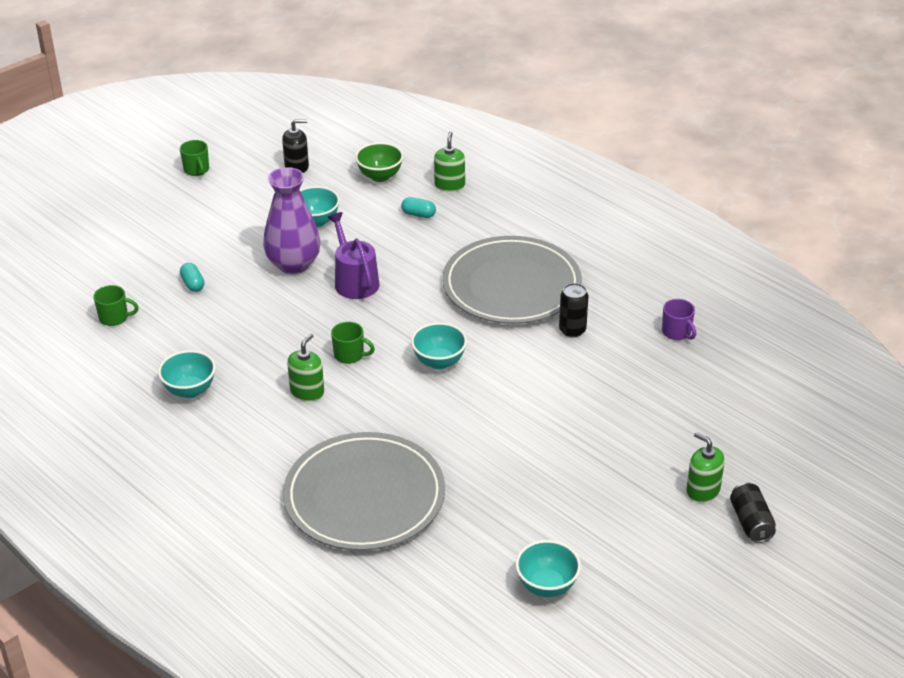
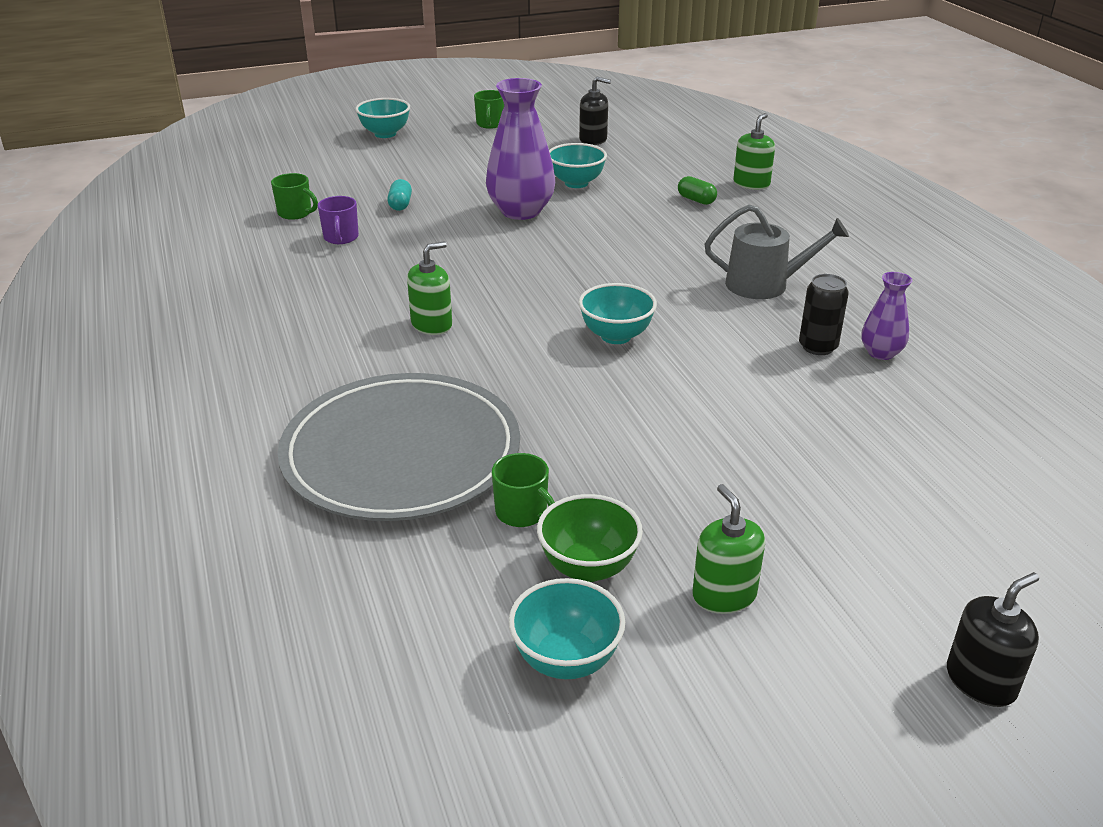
camera: 25 degrees right, 5 degrees down
(190, 390) = (305, 290): turquoise bowl -> turquoise bowl (385, 134)
(350, 355) = (512, 303): green mug -> green mug (522, 513)
(354, 281) = (576, 239): purple watering can -> none
(380, 176) = (677, 162): green bowl -> green bowl (588, 567)
(418, 214) = (696, 200): turquoise capsule -> green capsule
(511, 285) = (765, 285): grey plate -> grey watering can
(613, 323) = (881, 353): none -> purple vase
(677, 332) = (972, 386): purple mug -> purple mug (341, 238)
(703, 490) = (914, 602): green soap dispenser -> green soap dispenser (724, 595)
(751, 522) = (980, 681): black can -> black soap dispenser

